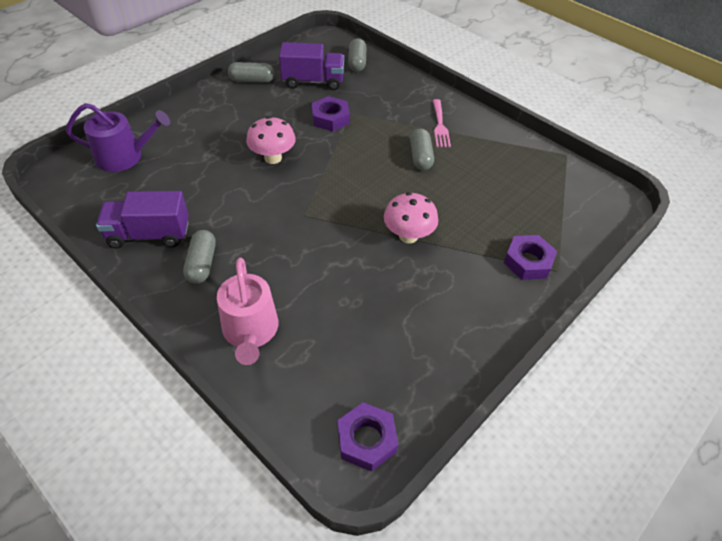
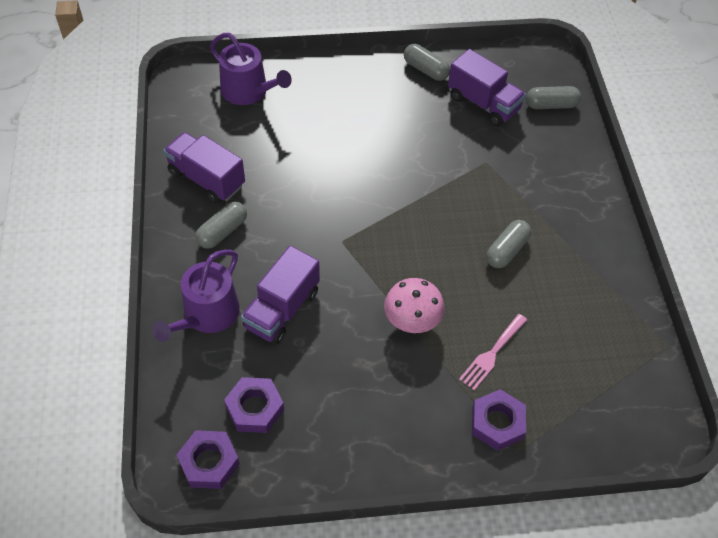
camera: 40 degrees right, 5 degrees up
(250, 331) = (207, 315): pink watering can -> purple watering can
(273, 158) = (367, 166): pink mushroom -> none
(308, 288) = (282, 309): none -> purple truck
(330, 118) = (460, 155): purple nut -> purple nut (254, 408)
(357, 62) = (551, 105): grey capsule -> grey capsule turned 45 degrees clockwise
(440, 126) = (563, 229): pink fork -> pink fork (491, 354)

